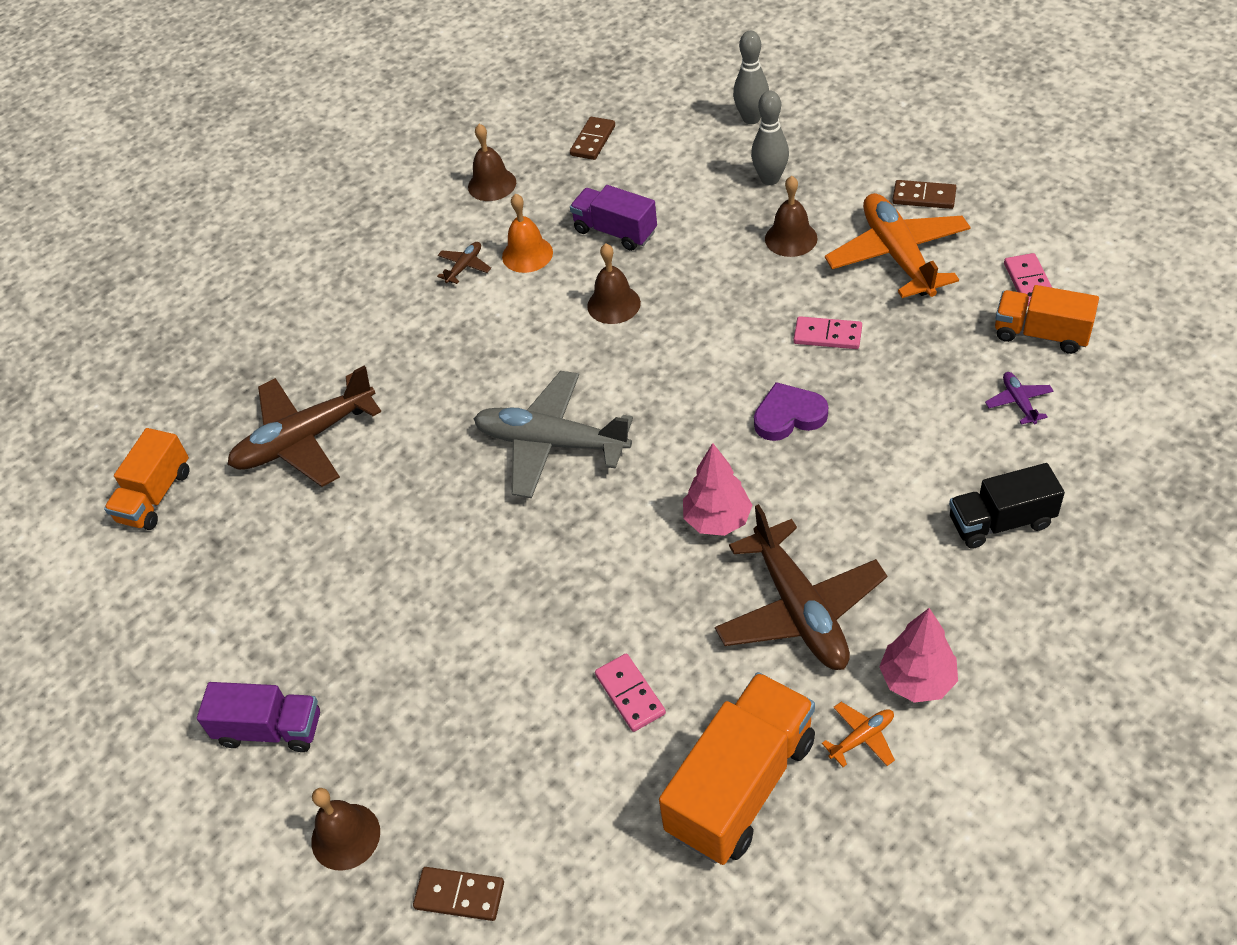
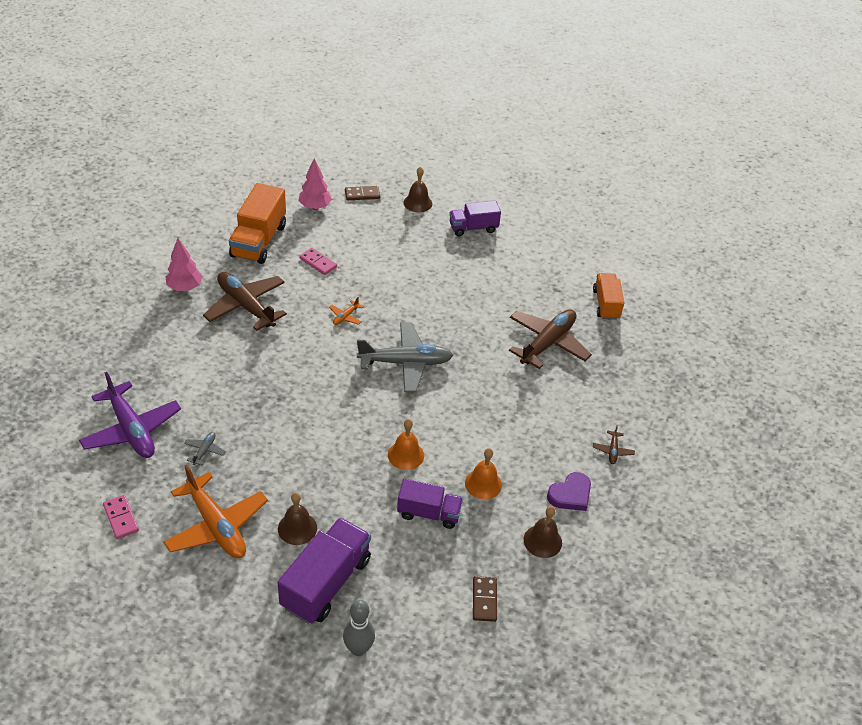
camera: 150 degrees right, 5 degrees down
(464, 267) = (521, 467): brown plane -> brown plane (613, 451)
(613, 304) = (406, 455): brown bell -> orange bell
(717, 520) = (298, 338): pink tree -> pink tree (315, 207)
(770, 179) = (326, 583): grey bowling pin -> purple truck
(789, 416) = (271, 399): purple heart -> purple heart (570, 494)
(827, 335) = (257, 455): pink domino -> none
(862, 738) = (208, 263): orange plane -> orange plane (345, 317)
(905, 353) = (204, 450): none -> grey plane
(924, 197) = (200, 584): brown domino -> none
(1001, 522) = (144, 361): black truck -> none
(1018, 402) = (131, 429): purple plane -> purple plane, size x2.38
(1041, 334) = (114, 478): orange truck -> none

